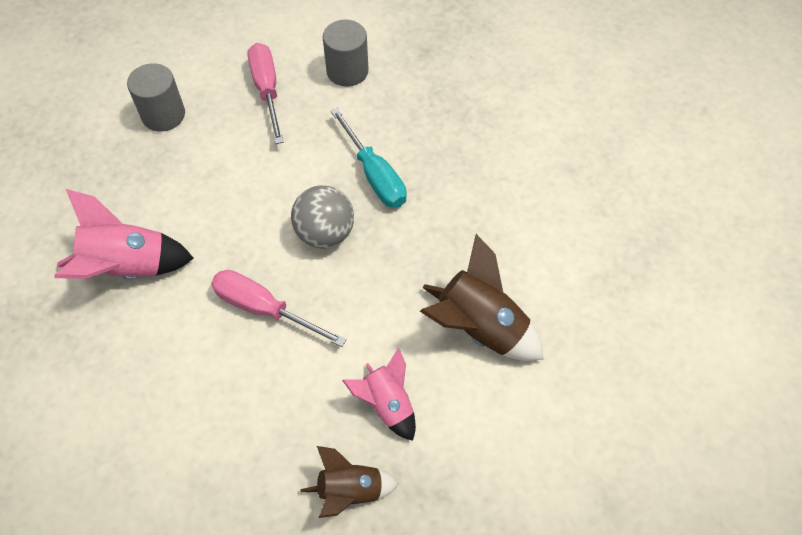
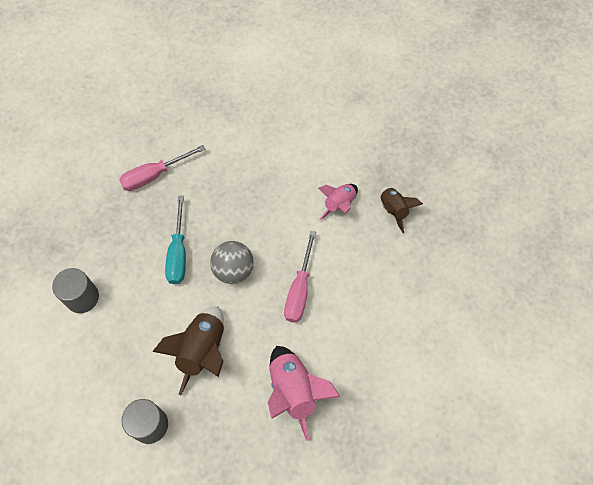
camera: 105 degrees left, 5 degrees up
(267, 90) = (111, 351): pink screwdriver -> pink screwdriver (154, 175)
(374, 175) = (178, 253): turquoise screwdriver -> turquoise screwdriver turned 135 degrees clockwise
(479, 328) = (278, 169): brown rocket -> brown rocket (203, 351)

